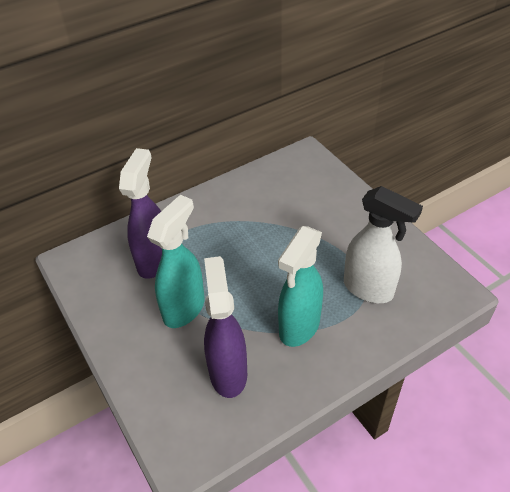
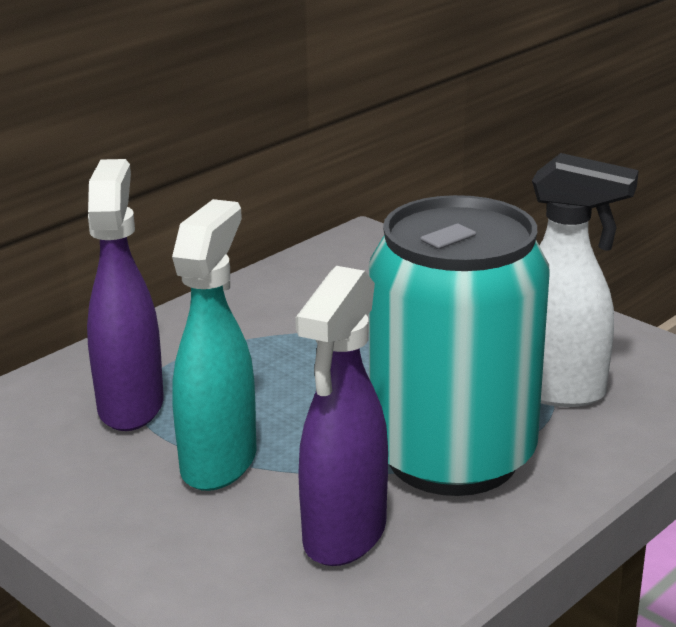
camera: 15 degrees left, 20 degrees down
(228, 372) = (343, 536): purple spray bottle -> purple spray bottle turned 135 degrees counterclockwise
(299, 327) = (452, 457): turquoise spray bottle -> turquoise can

